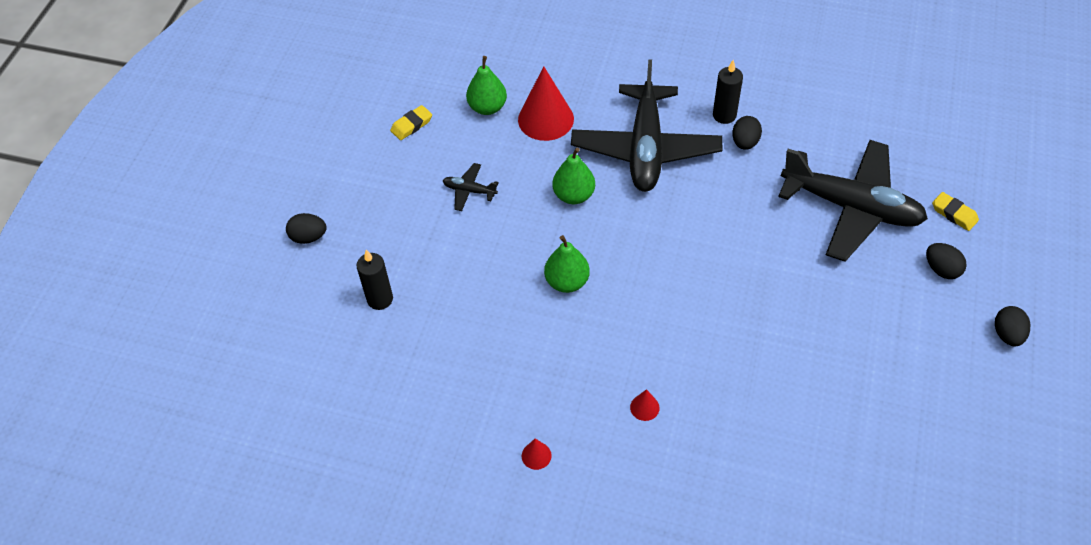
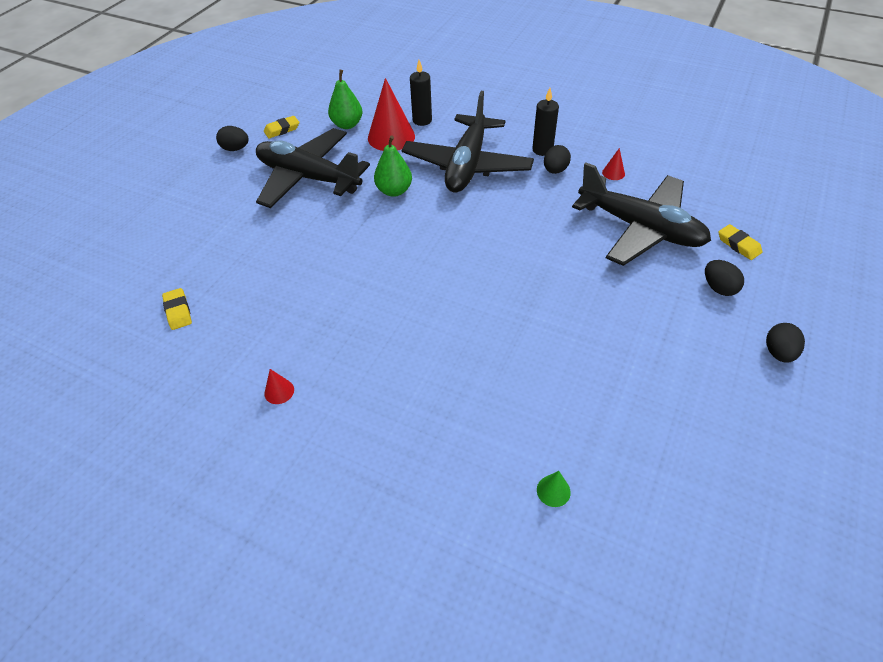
camera: 10 degrees right, 5 degrees down
(308, 237) = (164, 194): black egg -> black egg (235, 149)
(380, 299) = (199, 245): black candle -> black candle (422, 120)
(393, 383) = (178, 311): none -> yellow eraser
(469, 191) = (308, 178): black plane -> black plane, size x2.50
(567, 282) = (364, 253): green pear -> none
(644, 407) = (397, 365): red cone -> red cone (613, 173)
(826, 509) = (553, 491): none -> green cone

